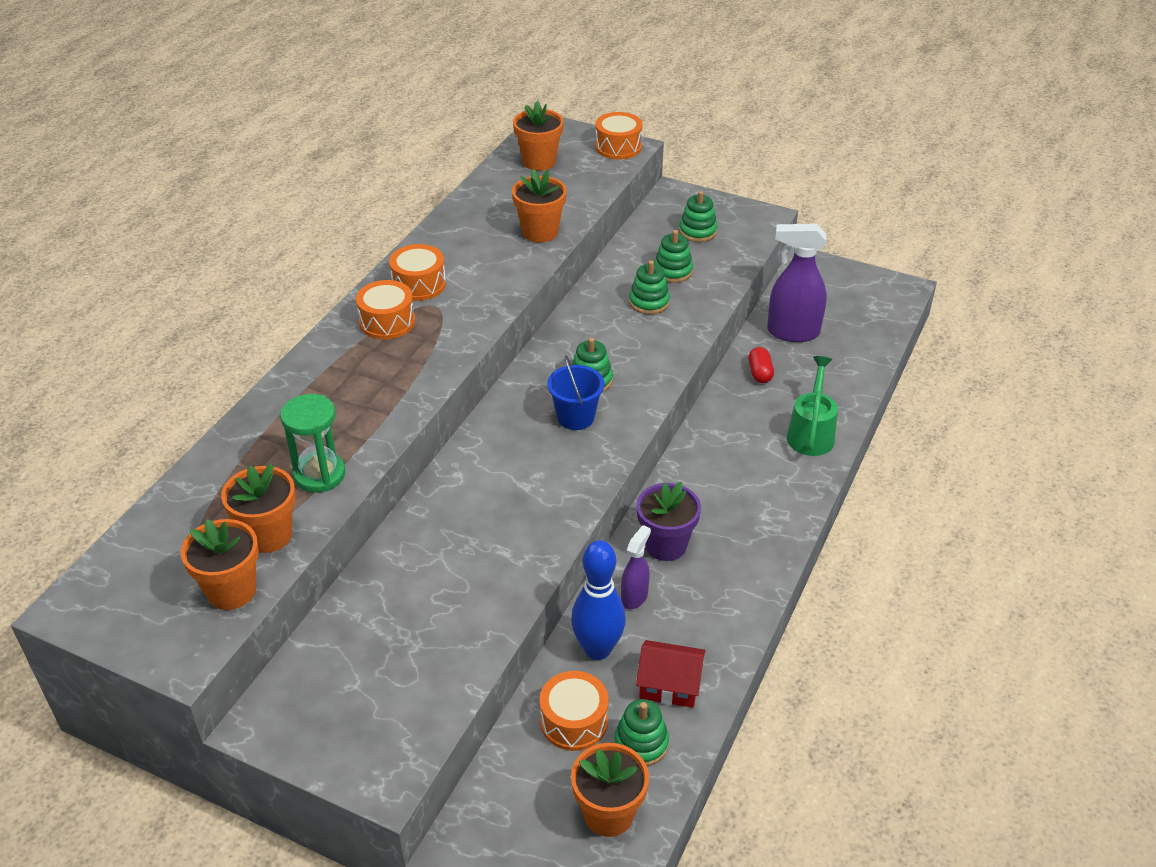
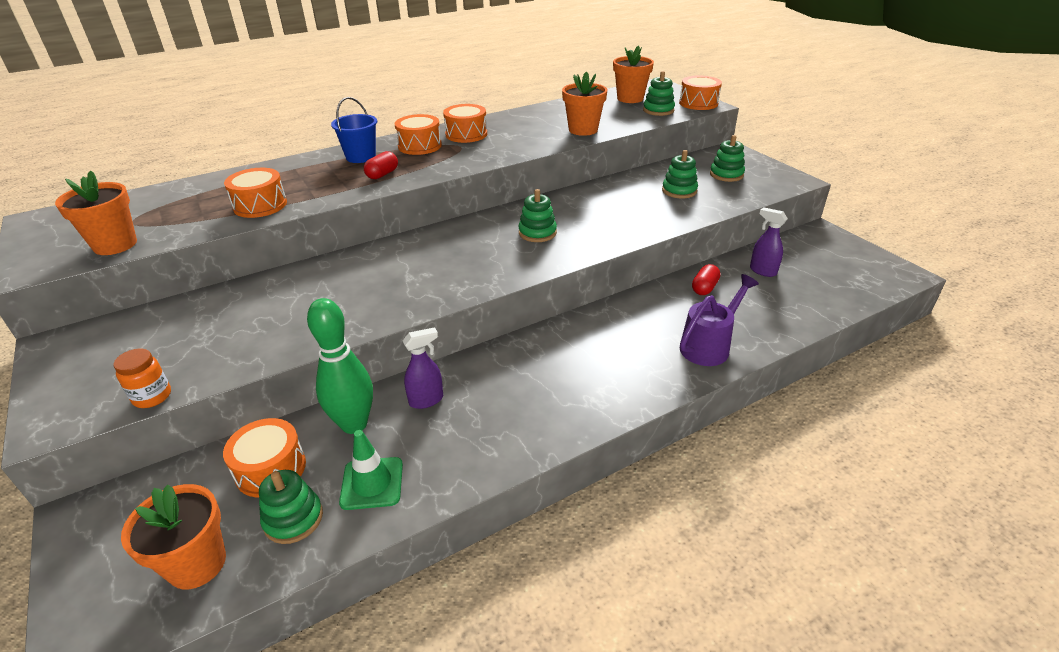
camera: 35 degrees right, 5 degrees down
(268, 535) = (182, 225): orange flower pot -> none
(319, 475) = (260, 205): green hourglass -> orange drum
(399, 379) = (382, 174): none -> red capsule
(444, 712) = (152, 397): none -> orange jar
(575, 417) = (498, 250): blue bucket -> blue bucket (360, 157)
(597, 649) = (354, 424): blue bowling pin -> green bowling pin
(649, 302) = (638, 202): green stacking toy -> green stacking toy (658, 110)
(665, 545) = (494, 374): purple flower pot -> none
(669, 685) = (372, 483): red house -> green traffic cone
(792, 332) = (762, 271): purple spray bottle -> purple spray bottle, size x0.56
(811, 433) = (709, 346): green watering can -> purple watering can

